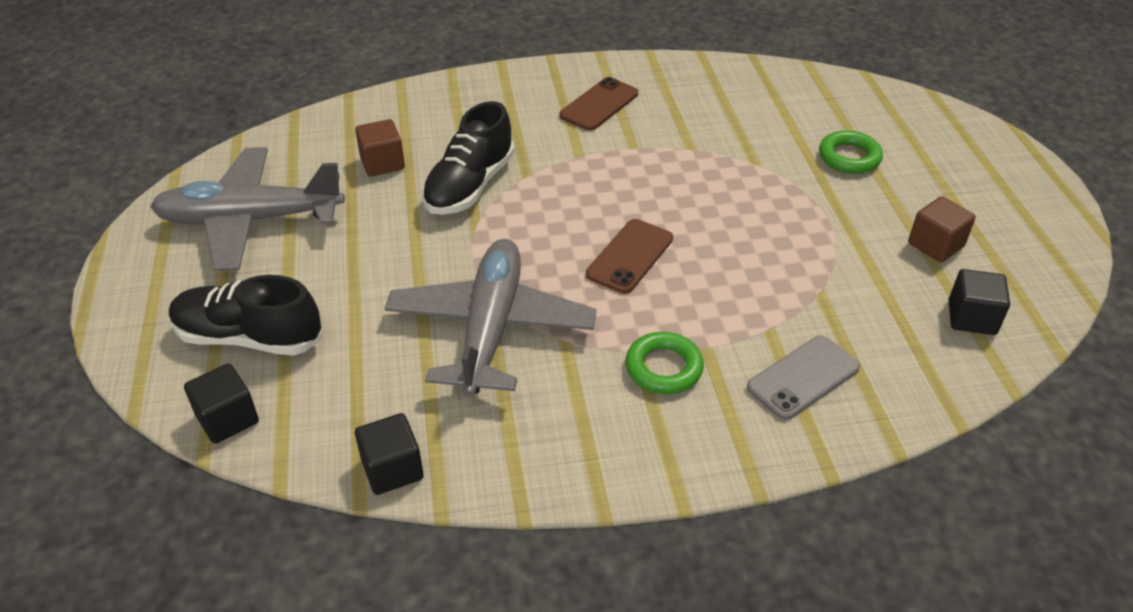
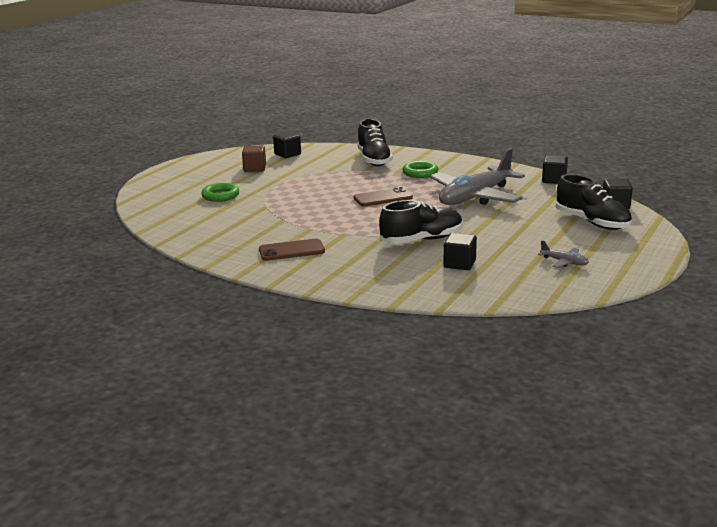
camera: 140 degrees left, 20 degrees down
(250, 220) = (564, 262): grey plane -> grey plane, size x0.40
(382, 163) = (459, 264): brown cube -> black cube
(803, 377) = (374, 160): grey phone -> black shoe

